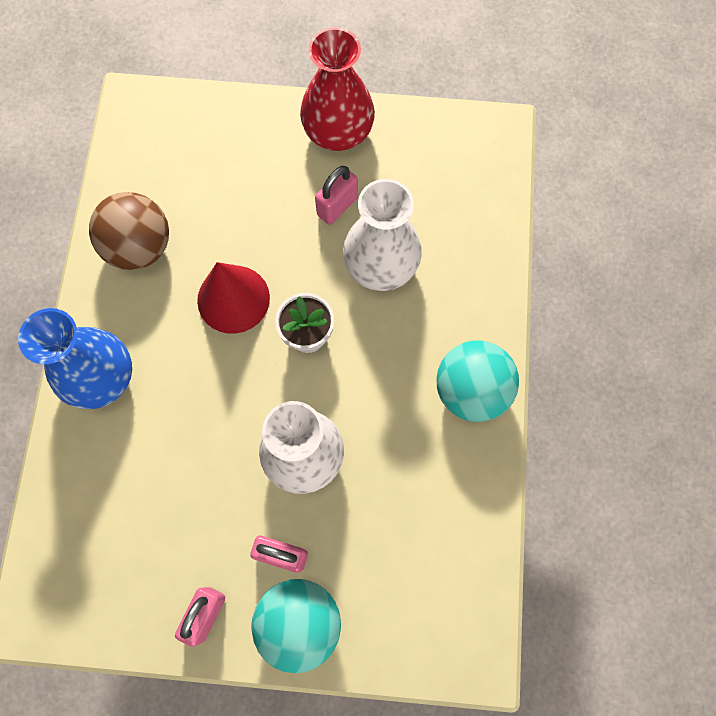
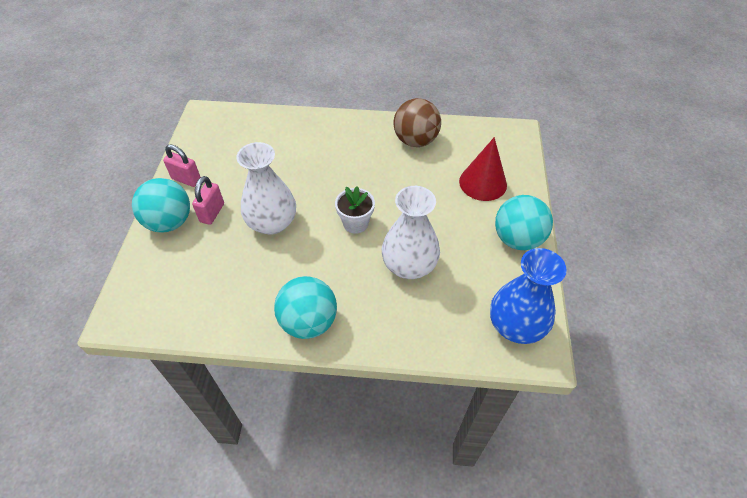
camera: 90 degrees right, 20 degrees down
(101, 377) = (332, 129): blue vase -> blue vase (515, 325)
(233, 299) = (381, 185): red cone -> red cone (483, 183)
(337, 206) = (454, 239): pink padlock -> none
(338, 132) = (517, 239): red vase -> turquoise ball

